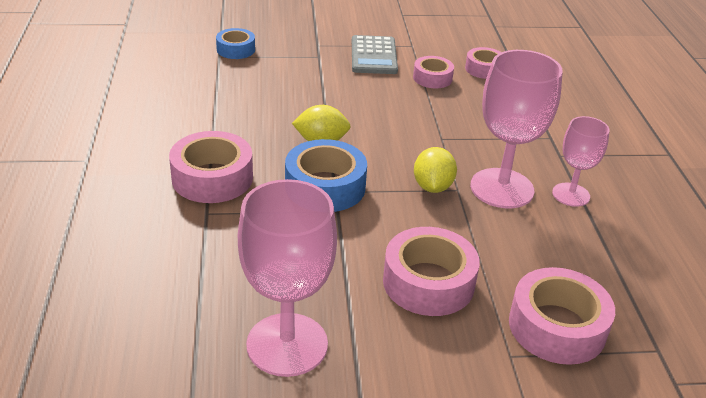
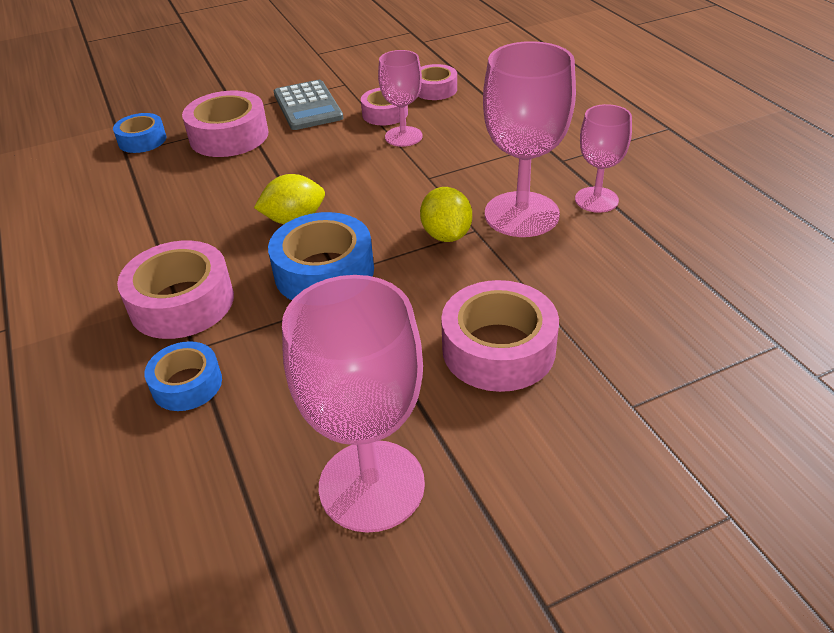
camera: 15 degrees left, 5 degrees up
(191, 235) = (187, 384): none -> blue tape
(438, 100) = (403, 136): none -> pink goblet
(557, 327) = (663, 354): pink tape -> pink tape (229, 136)

